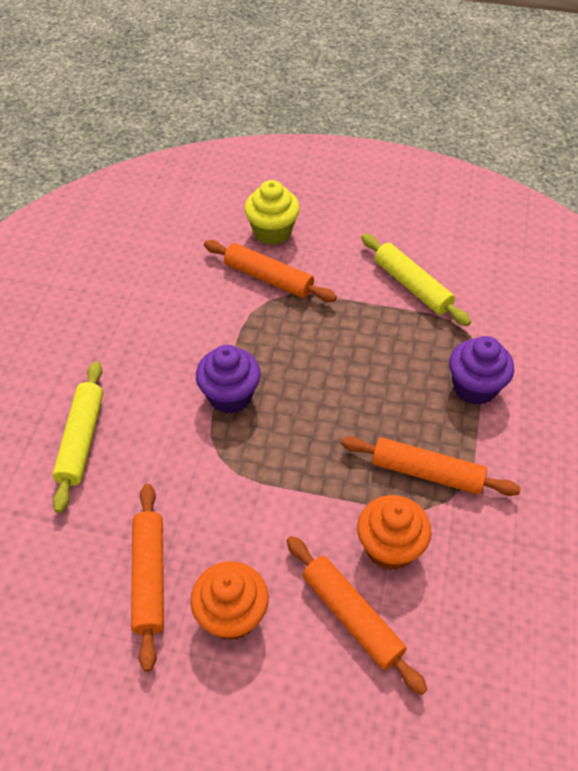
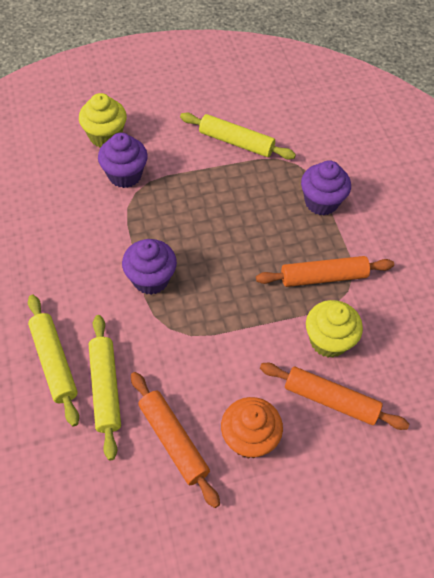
camera: 30 degrees left, 5 degrees up
(114, 489) = (105, 388): none -> yellow rolling pin
(268, 278) = (125, 175): orange rolling pin -> purple cupcake
(390, 548) = (328, 341): orange cupcake -> yellow cupcake

